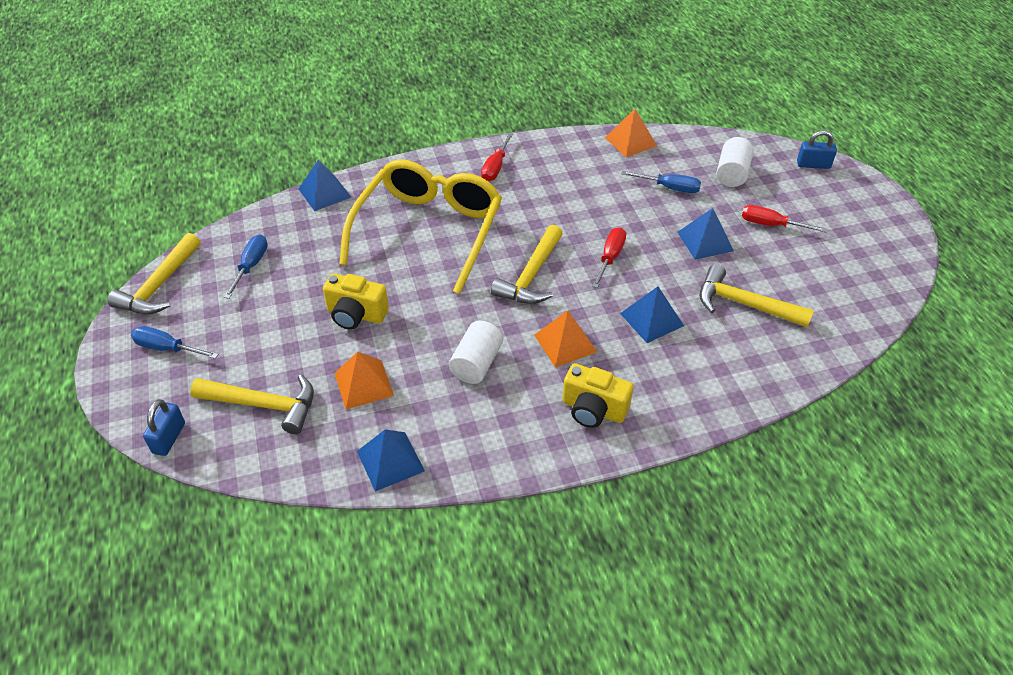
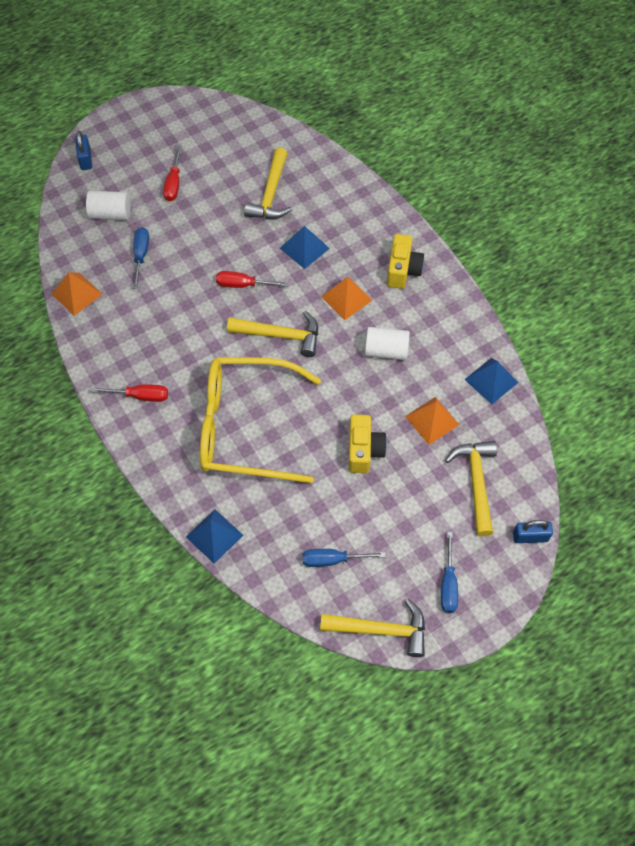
camera: 105 degrees left, 15 degrees up
(705, 241) = (205, 224): blue pyramid -> none

